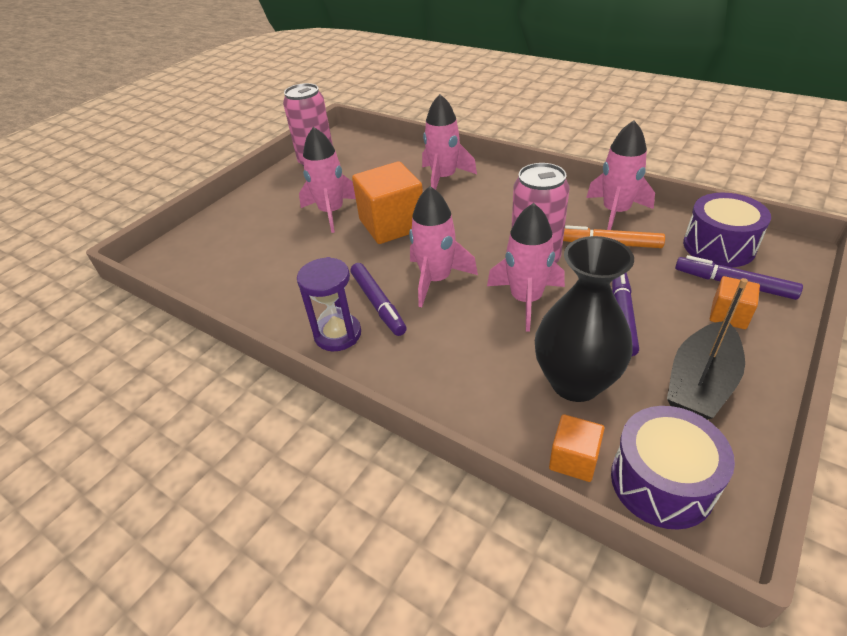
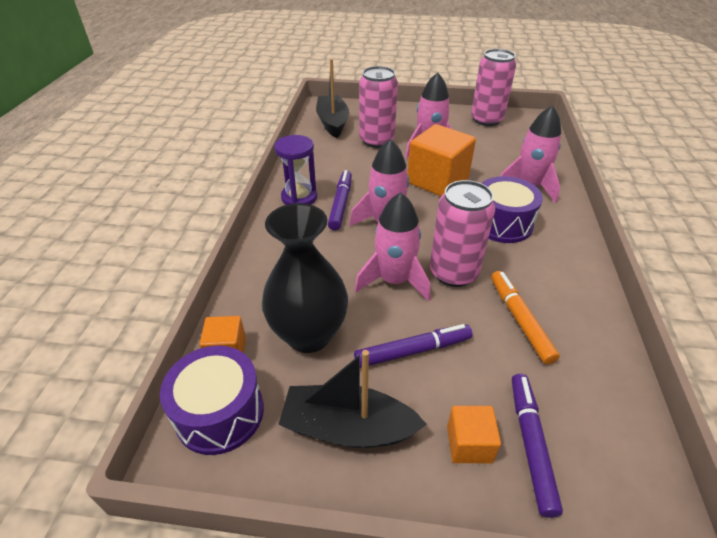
camera: 60 degrees right, 0 degrees up
(203, 265) = (332, 123): none -> black boat
(279, 242) = (376, 140): none -> pink can
(378, 303) = (340, 204): purple marker -> purple marker turned 150 degrees clockwise
(616, 212) = (583, 315): pink rocket -> none
(719, 246) = (596, 421): purple drum -> purple drum (502, 223)

